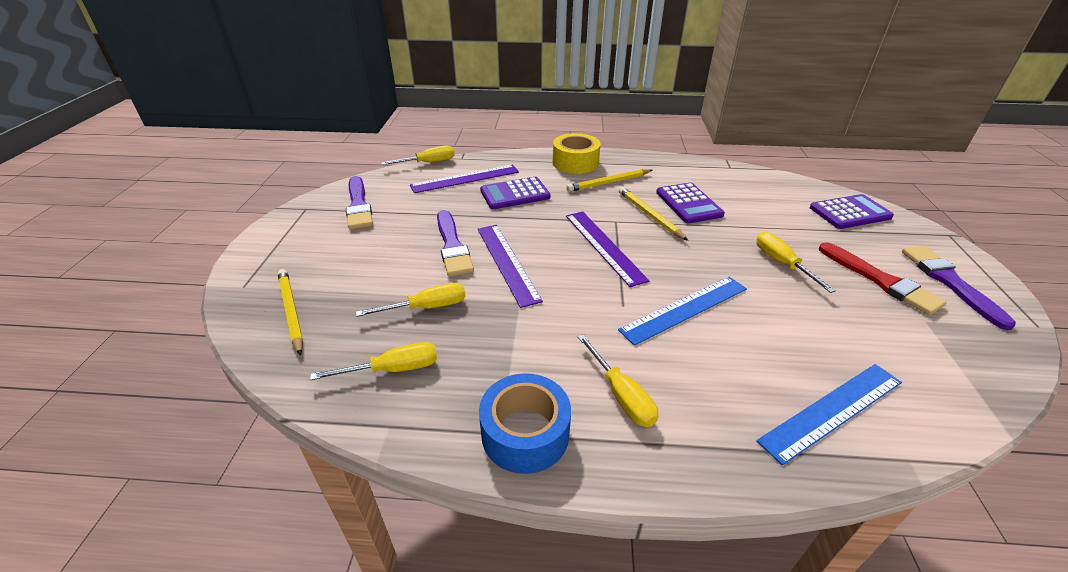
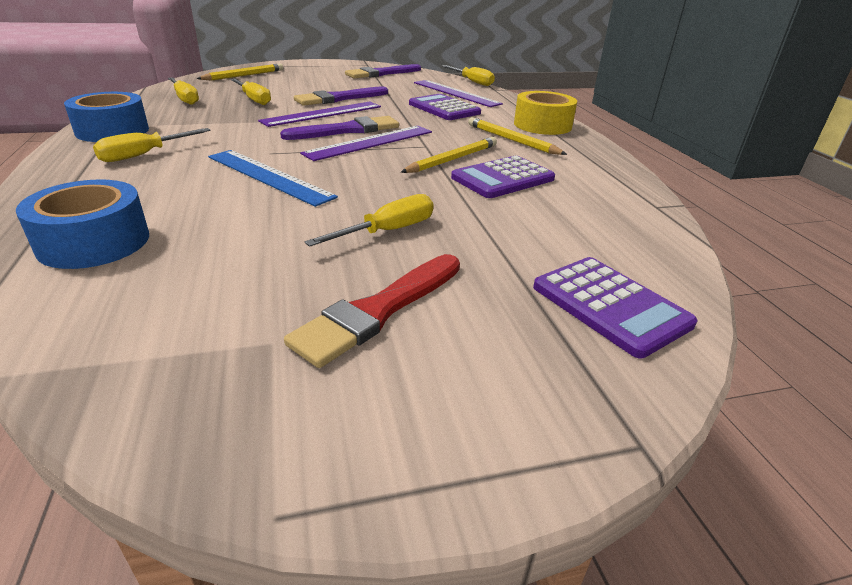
camera: 70 degrees right, 5 degrees down
(832, 410) = (94, 242): blue ruler -> blue tape
(949, 282) = (411, 398): purple brush -> purple brush (347, 130)

